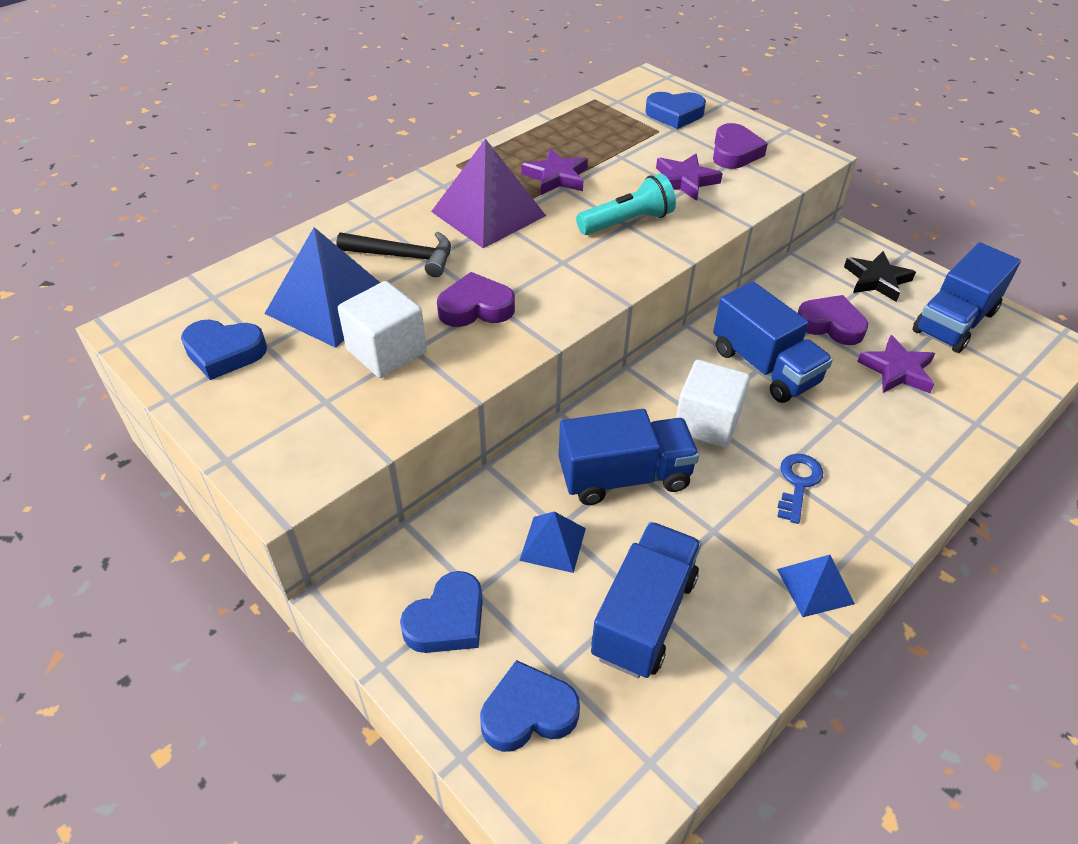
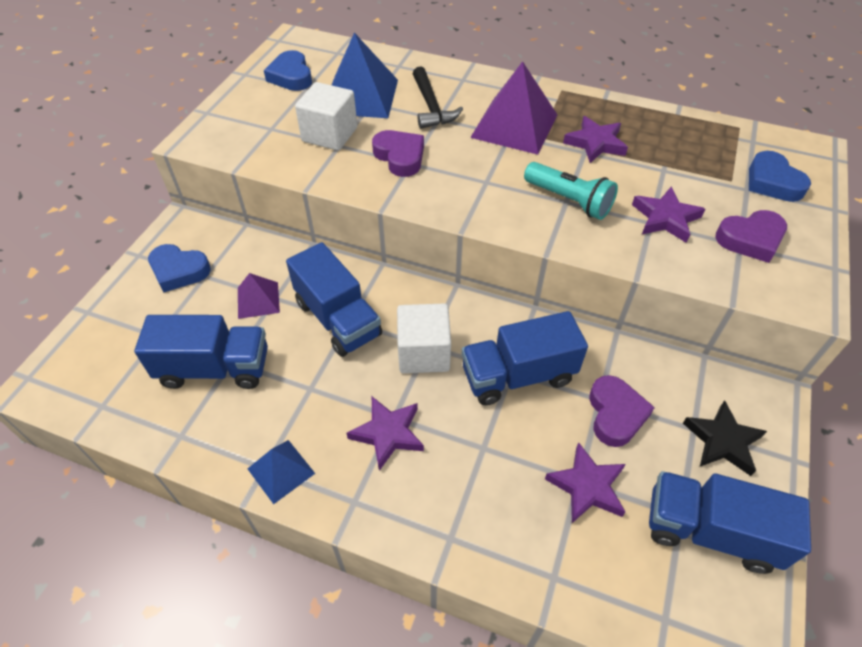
camera: 65 degrees right, 5 degrees up
(528, 712) = (123, 332): blue heart -> none
(553, 544) = (258, 300): blue pyramid -> purple pyramid
(764, 367) = (518, 375): blue truck -> blue truck turned 45 degrees clockwise
(798, 483) = (388, 434): blue key -> purple star

